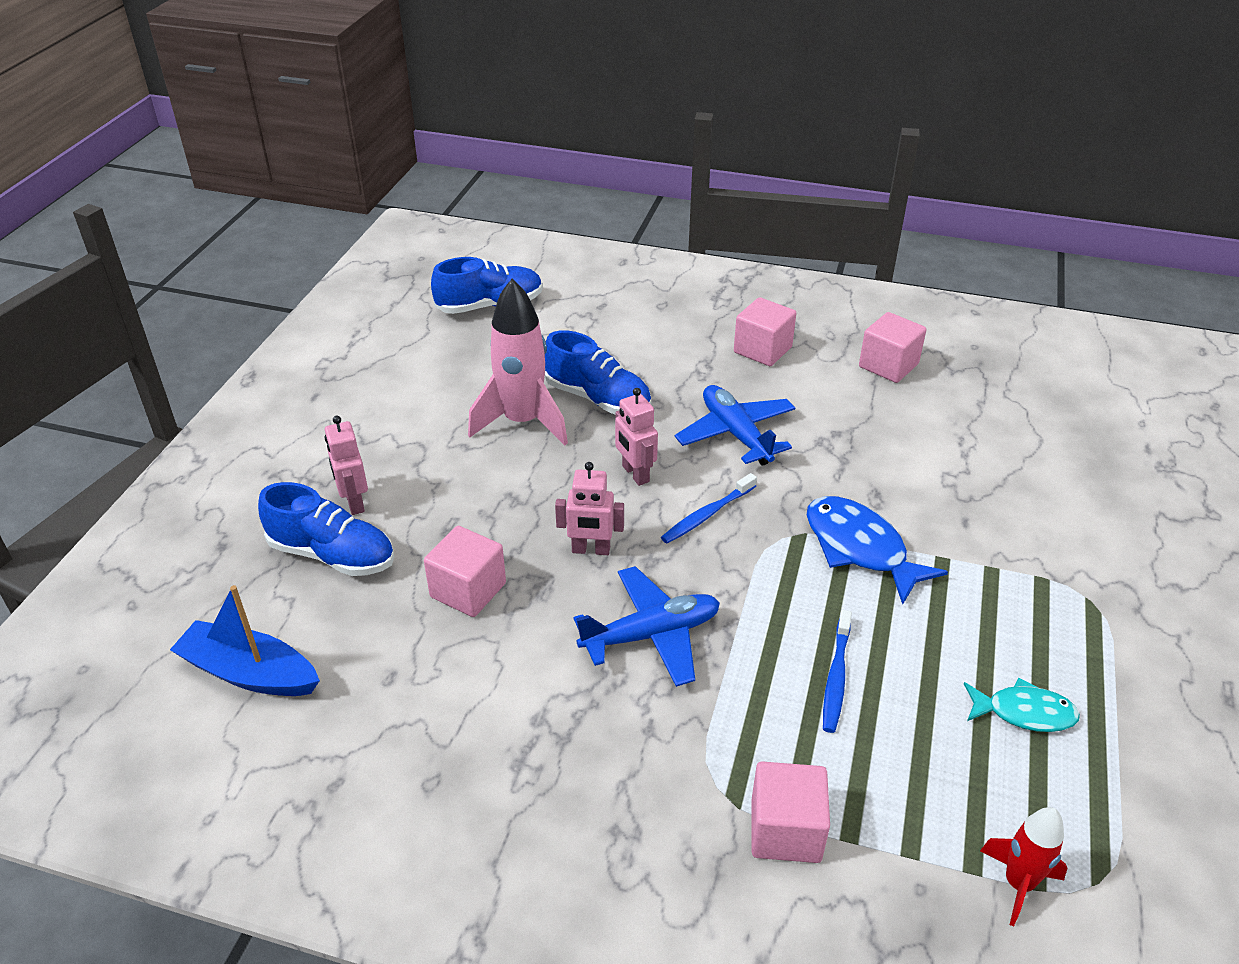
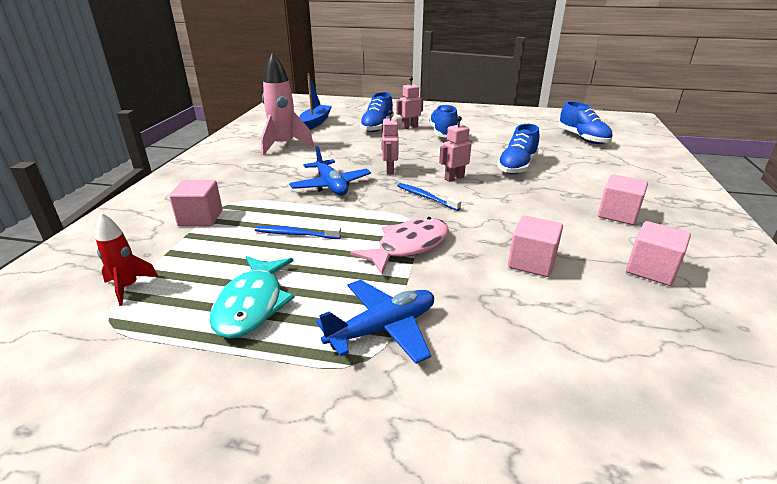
camera: 85 degrees right, 10 degrees down
(408, 458) = (443, 133): none -> blue shoe
(468, 590) = (359, 149): pink cube -> pink cube (531, 262)
(522, 422) = (483, 151): pink rocket -> pink rocket (284, 146)
(736, 434) = (509, 205): blue plane -> blue plane (383, 328)
(860, 548) = (408, 246): blue fish -> pink fish
(1024, 712) = (252, 304): turquoise fish -> turquoise fish, size x1.58

